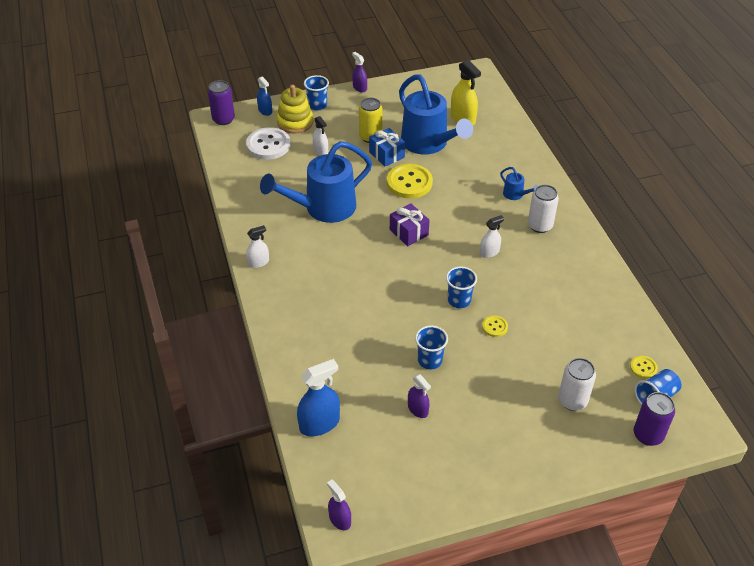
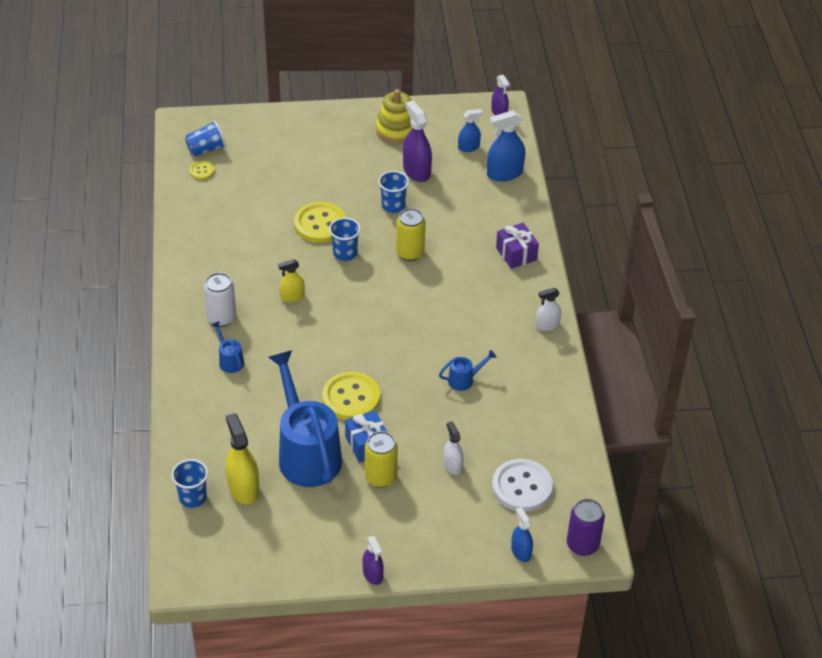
camera: 170 degrees left, 0 degrees up
(295, 122) = (480, 522): yellow stacking toy -> yellow stacking toy (396, 130)
(317, 105) = (443, 549): blue cup -> blue cup (192, 497)
(323, 208) = (464, 380): blue watering can -> blue watering can, size x0.41
(367, 454) = (468, 147): none -> blue spray bottle
(398, 311) = (410, 253): none -> yellow can
(409, 232) = (372, 333): purple gift -> purple gift (516, 254)
(418, 409) = (416, 171): purple spray bottle -> purple spray bottle, size x1.66
(489, 252) = (292, 297): white spray bottle -> yellow spray bottle
(494, 327) = (320, 224): yellow button -> yellow button, size x2.07
(572, 401) = (279, 157): white can -> none
(648, 435) = (231, 126): purple can -> none

